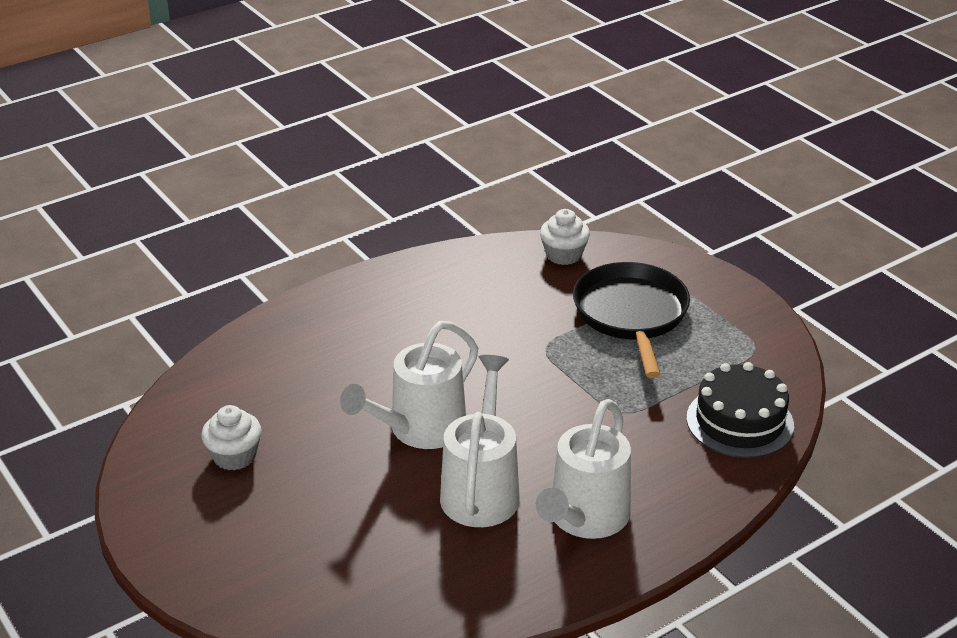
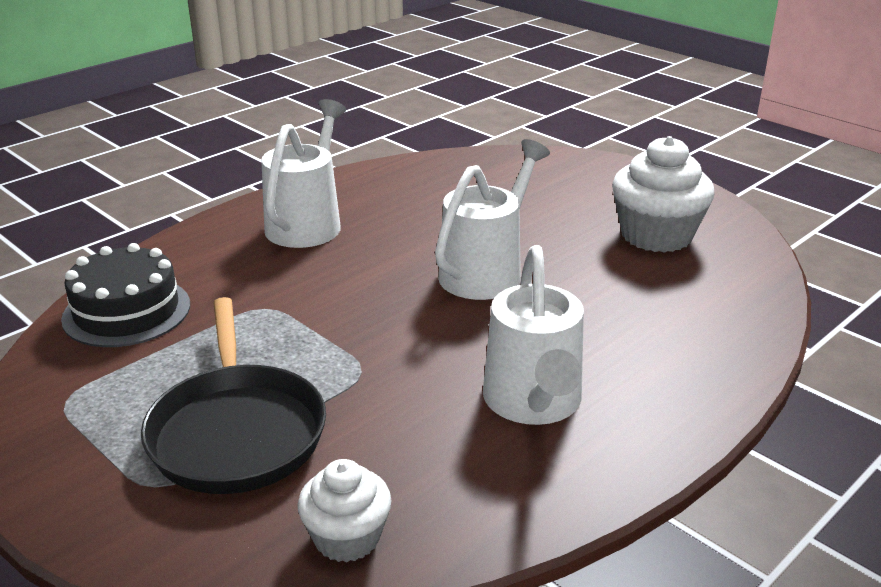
camera: 170 degrees right, 5 degrees down
(234, 456) = (656, 235): white cupcake -> white cupcake, size x1.67
(481, 489) = (407, 234): white watering can -> white watering can (534, 404)

